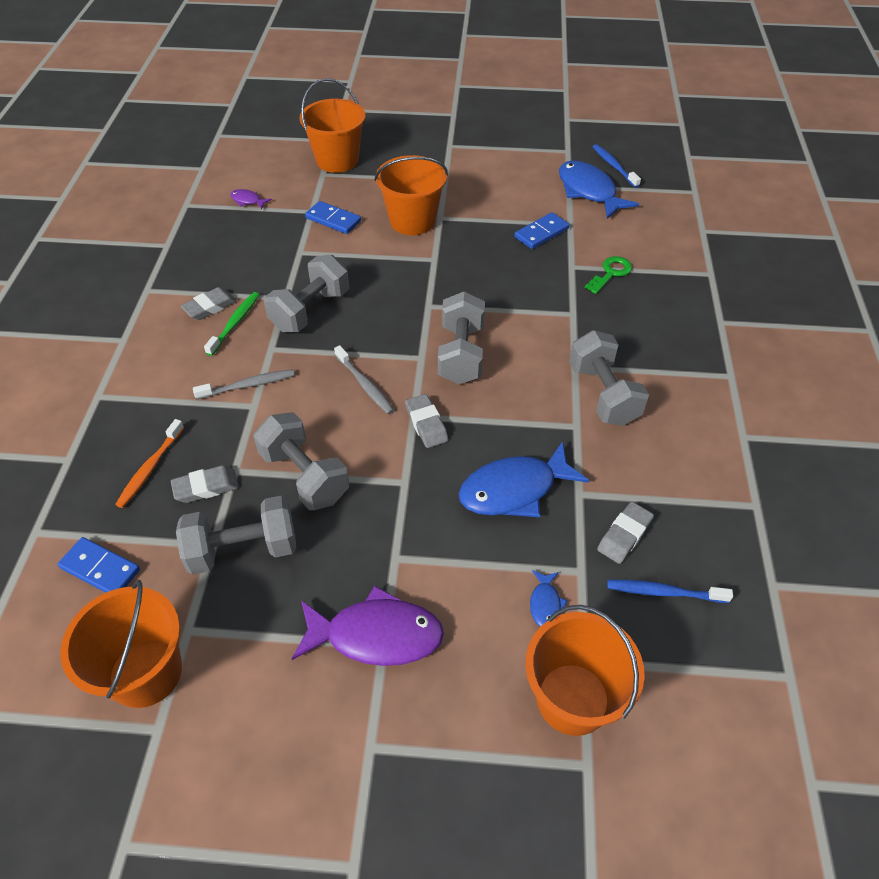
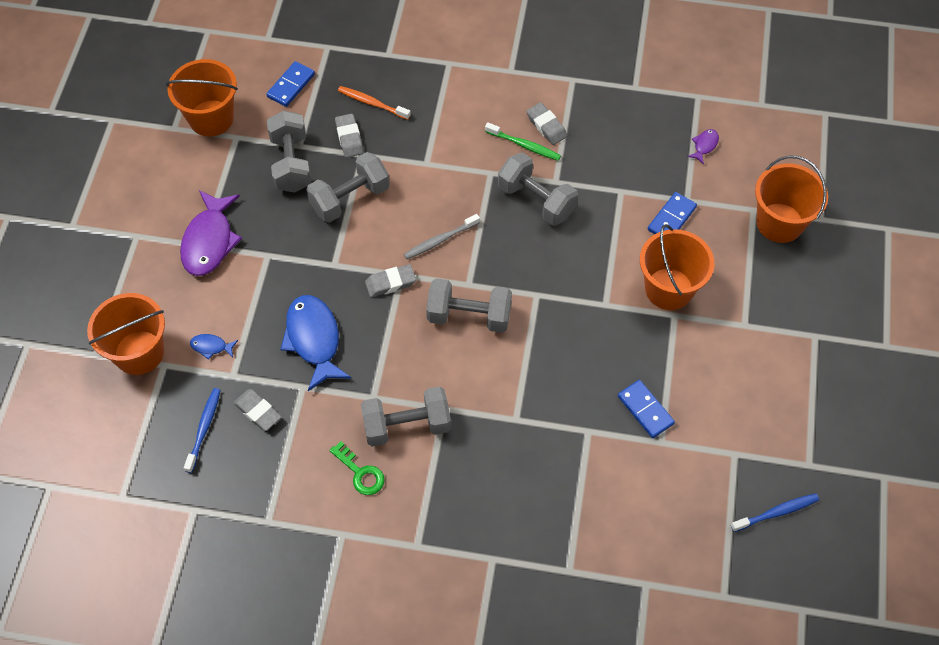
camera: 95 degrees right, 10 degrees up
(248, 385) = (449, 158): grey toothbrush -> none
(589, 191) = (723, 473): blue fish -> none
(610, 273) = (574, 467): green key -> green key (360, 473)

